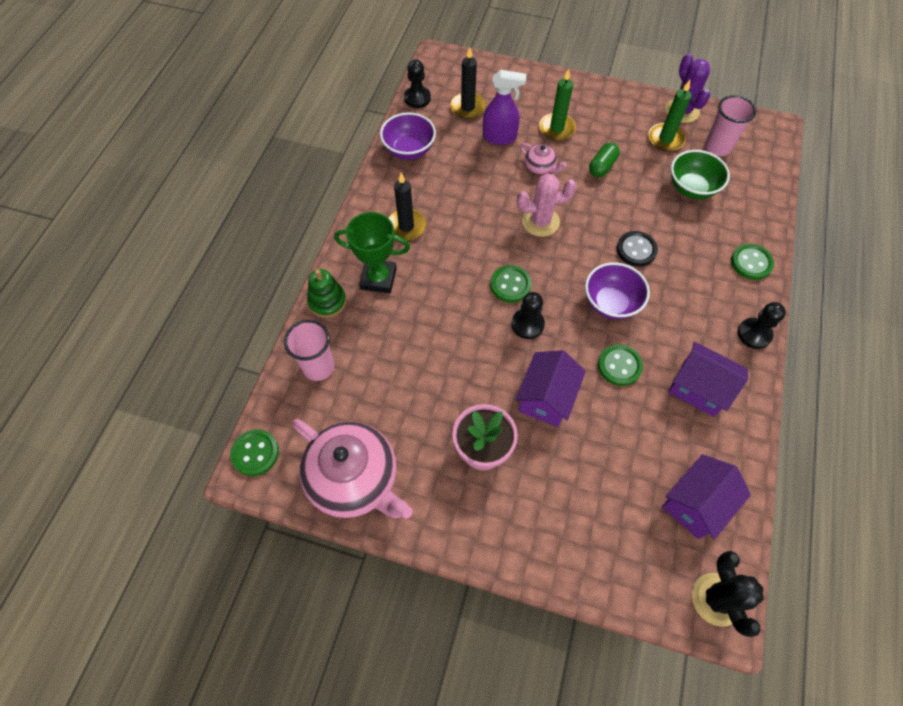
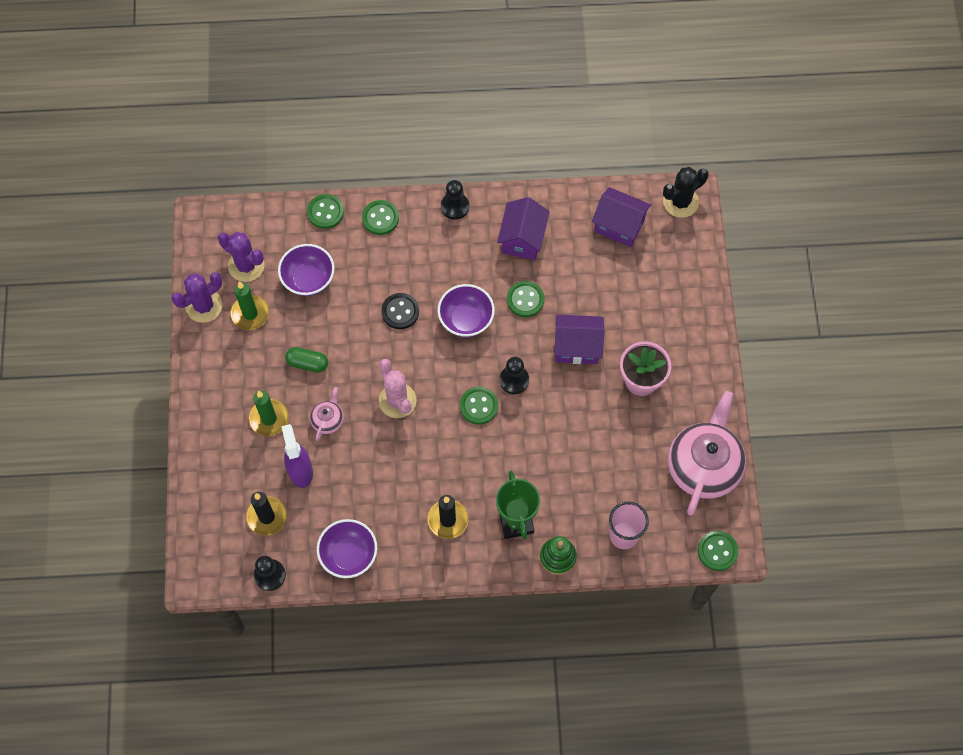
camera: 110 degrees left, 5 degrees up
(691, 188) = (308, 279): green bowl -> purple bowl
(717, 147) = (246, 265): pink cup -> purple cactus
(766, 219) = (325, 212): none -> green button

